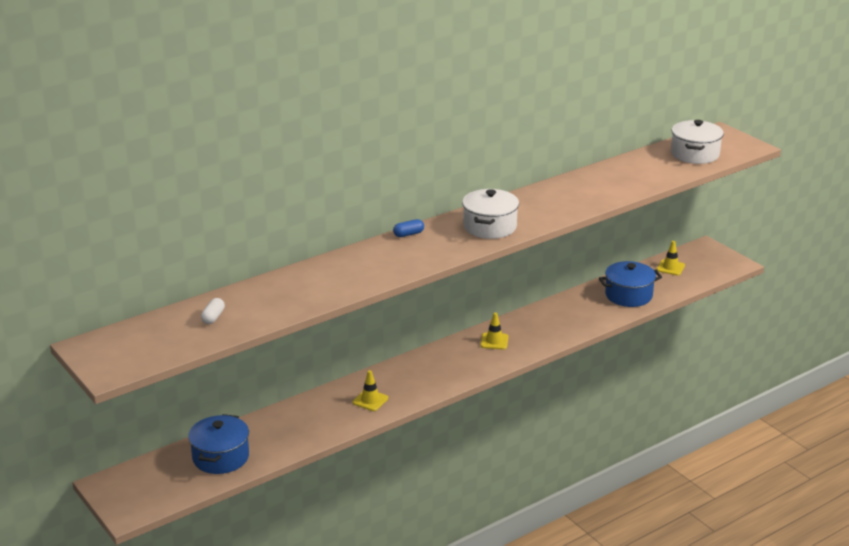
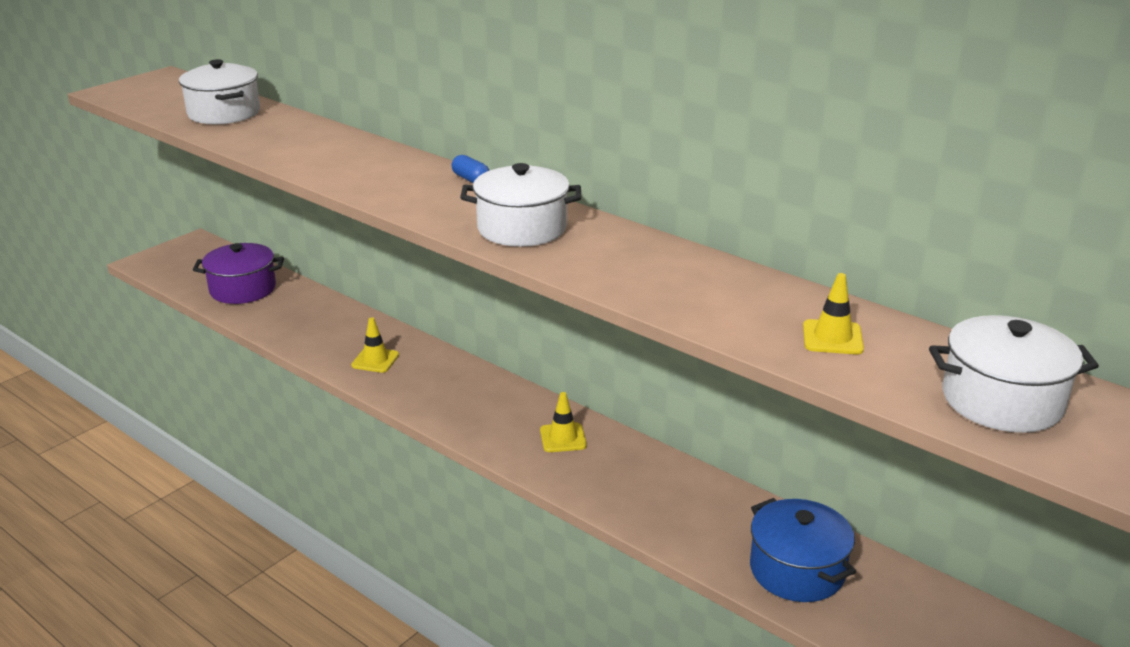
camera: 75 degrees right, 0 degrees up
(213, 317) = (224, 113): white capsule -> white pot
(221, 457) = (243, 289): blue pot -> purple pot
(670, 268) = (951, 621): yellow traffic cone -> yellow traffic cone (832, 338)

